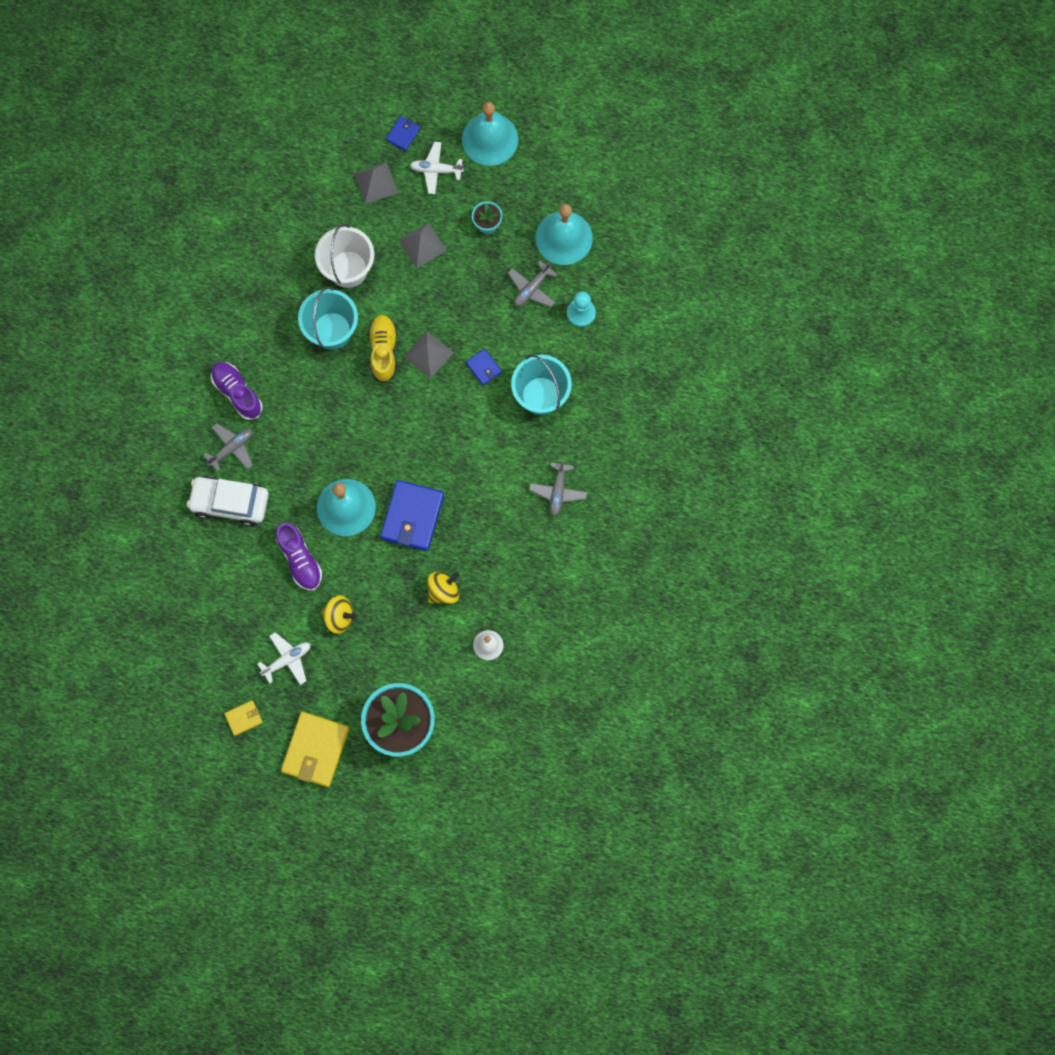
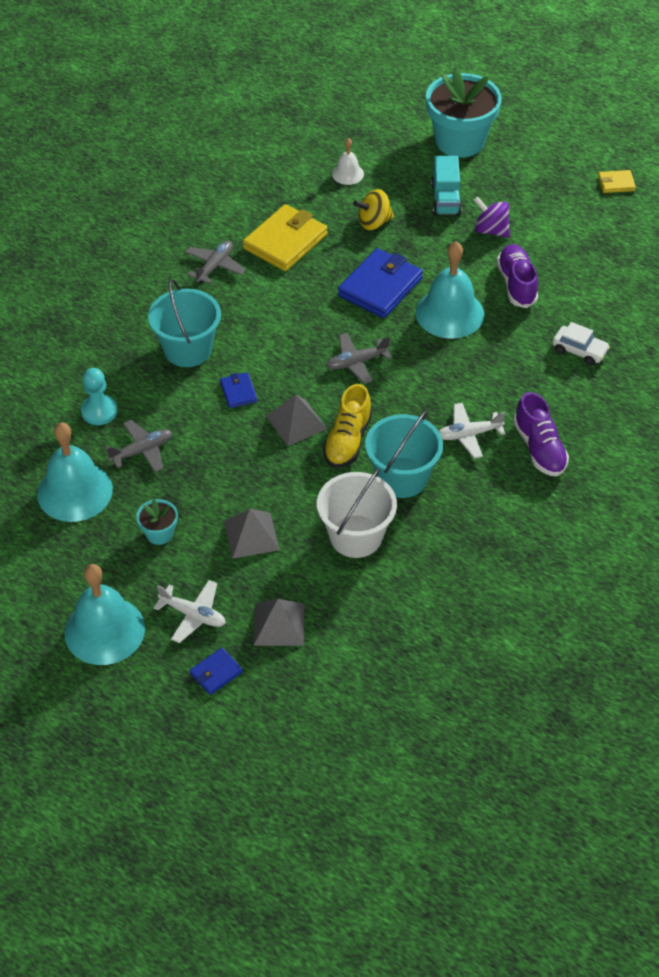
camera: 160 degrees left, 25 degrees down
(230, 503) = (579, 350): white car -> white car, size x0.59
(232, 448) = (562, 398): grey plane -> grey plane (357, 362)
(287, 660) = (557, 213): white plane -> white plane (469, 434)
(315, 750) = (551, 146): yellow wallet -> yellow wallet (285, 241)
(339, 617) = (491, 230): yellow spinning top -> purple spinning top
(390, 642) = (445, 199): none -> turquoise truck

